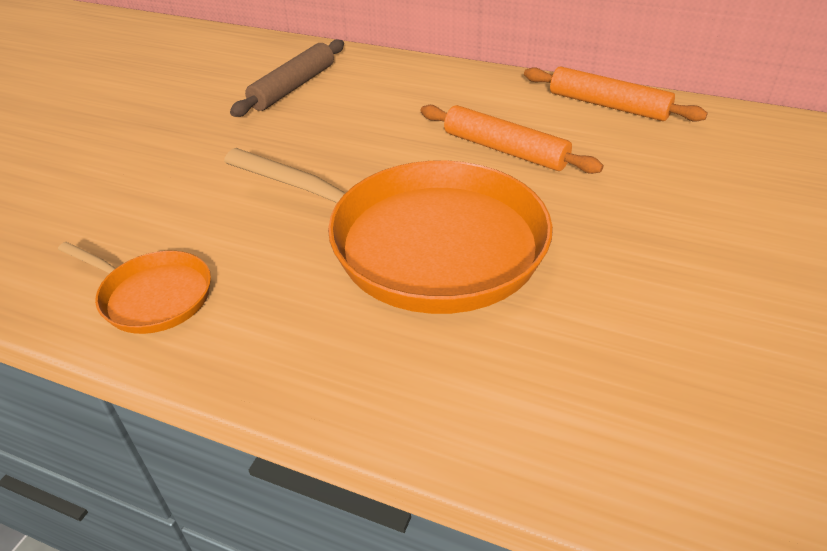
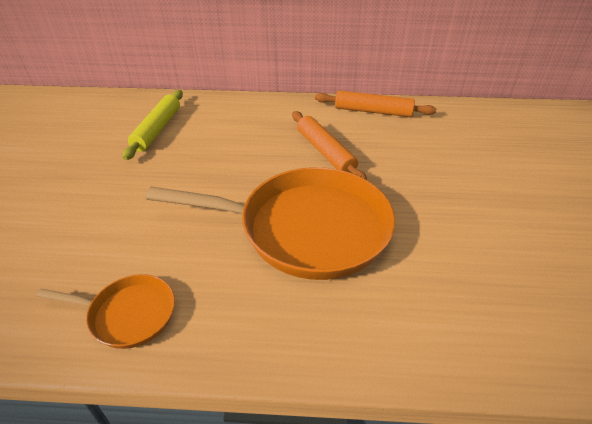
camera: 20 degrees left, 0 degrees up
(293, 87) = (157, 129): brown rolling pin -> yellow rolling pin
(505, 150) = (325, 152): orange rolling pin -> orange rolling pin turned 45 degrees clockwise

